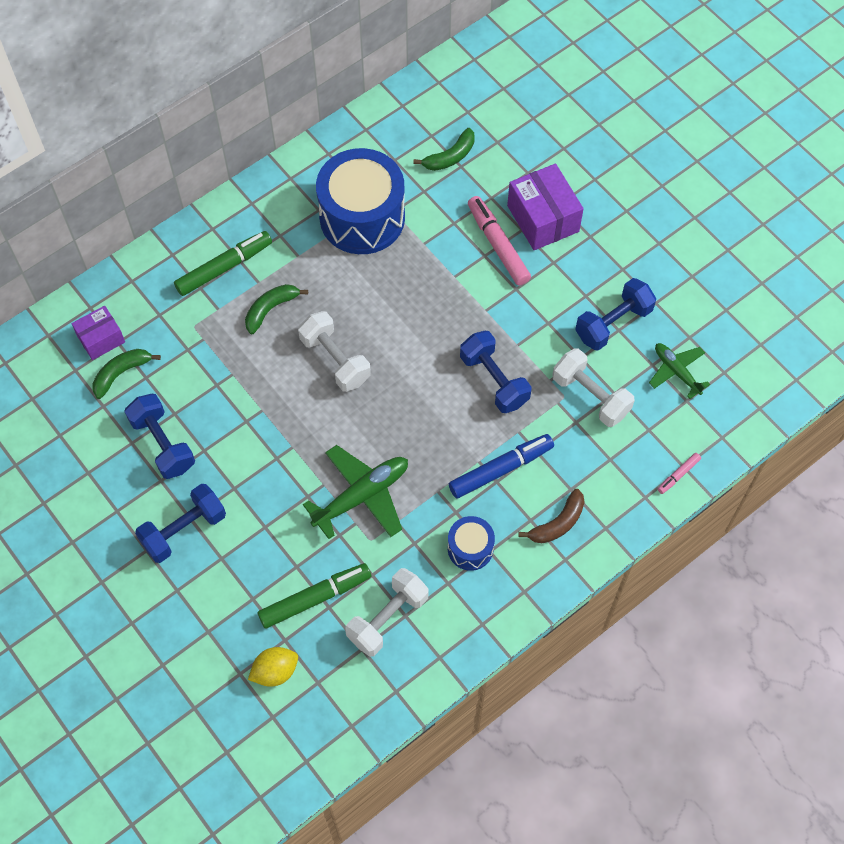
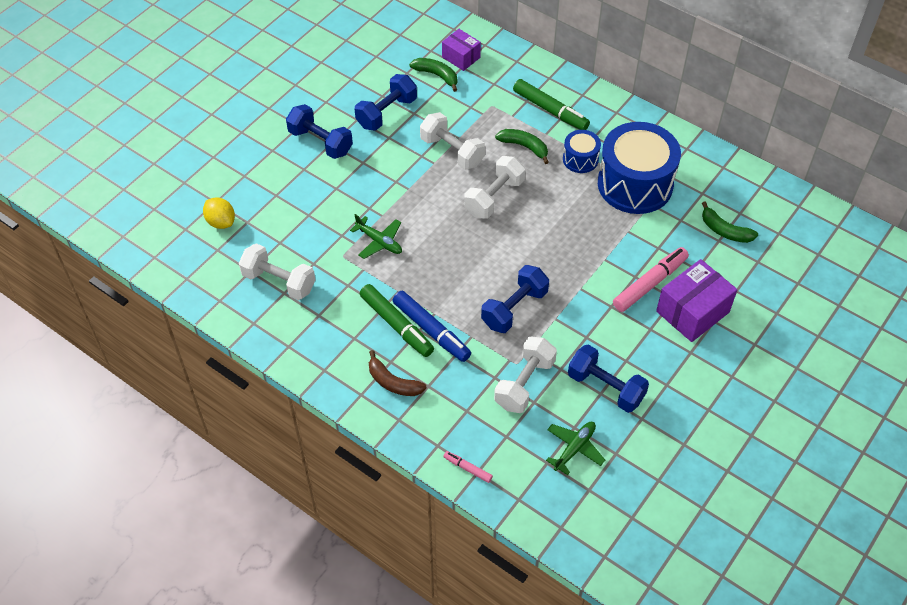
camera: 75 degrees right, 10 degrees down
(251, 386) = (452, 151): none -> white dumbbell
(315, 598) = (285, 232): green marker -> green marker (396, 325)
(362, 496) = (379, 242): green plane -> green plane, size x0.62
(470, 548) = (353, 324): blue drum -> blue drum (580, 159)

